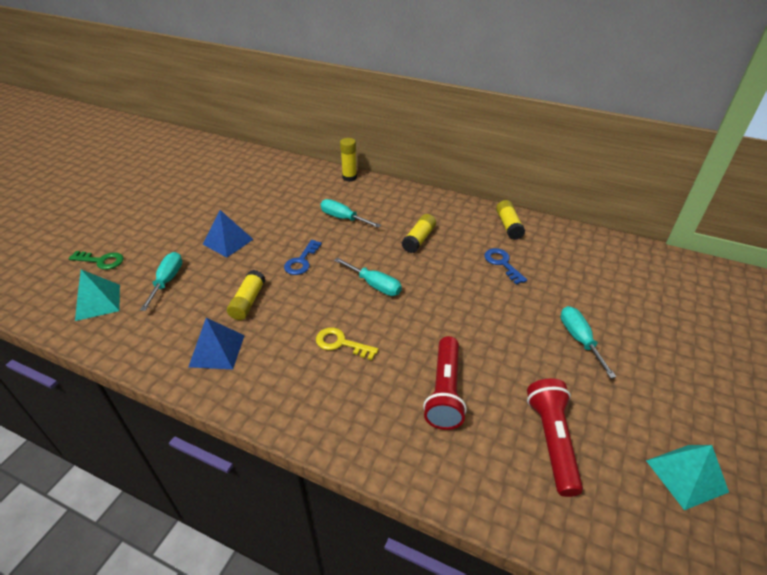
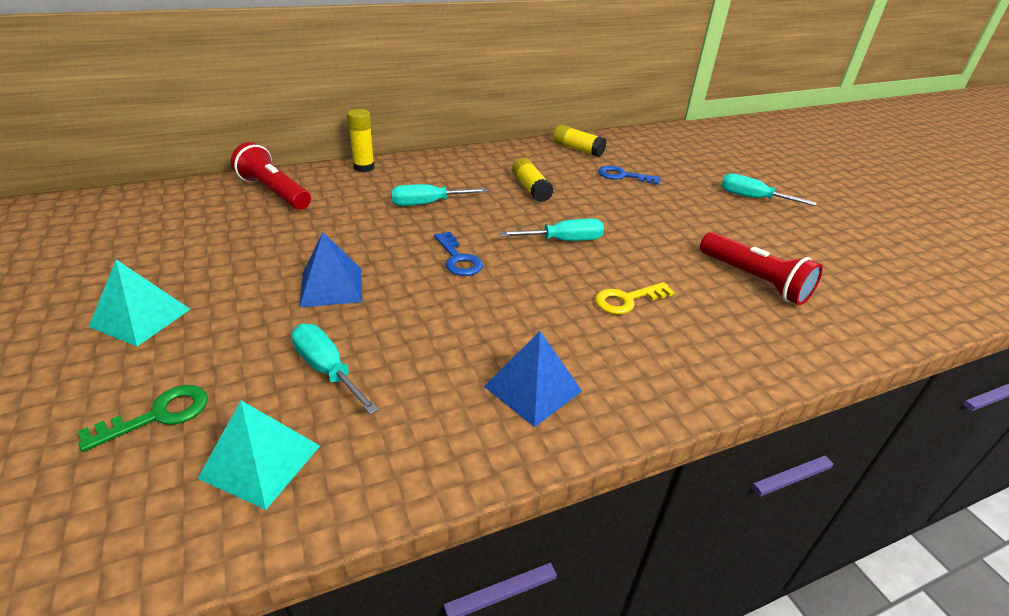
camera: 50 degrees left, 5 degrees down
(248, 302) = (474, 325): yellow glue stick -> none
(552, 441) = (853, 265): red flashlight -> red flashlight (274, 192)
(686, 475) = (921, 237): turquoise pyramid -> turquoise pyramid (140, 317)

